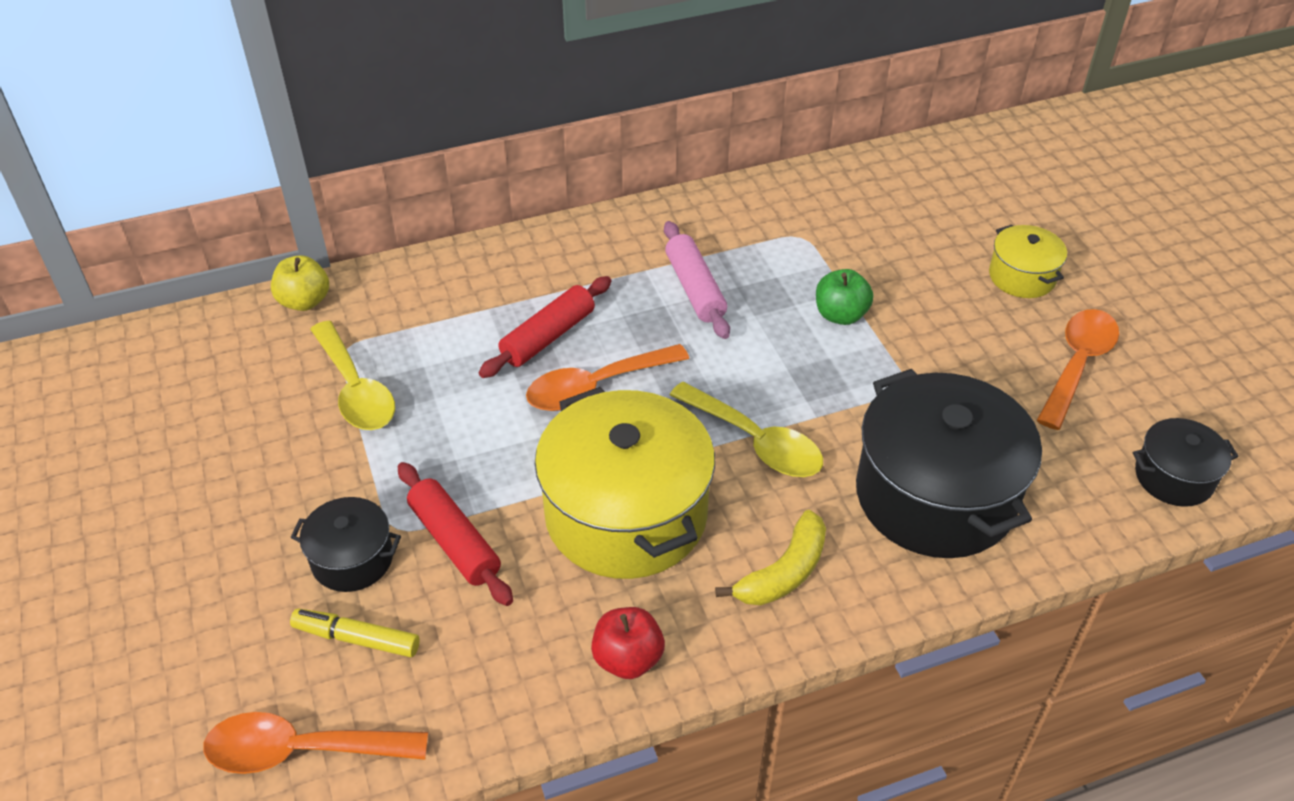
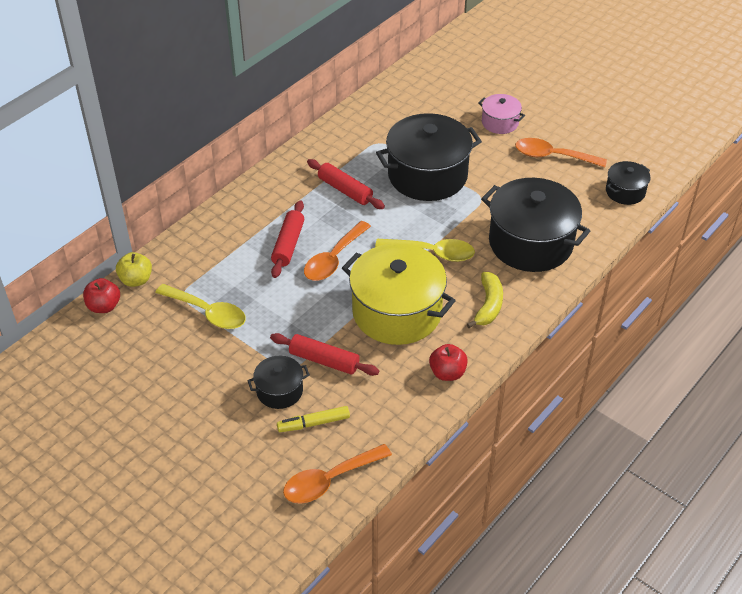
camera: 30 degrees left, 0 degrees up
(233, 321) = (104, 306): none -> red apple
(695, 289) = (345, 190): pink rolling pin -> red rolling pin
(840, 315) = (427, 175): green apple -> black pot
(1022, 276) = (500, 122): yellow pot -> pink pot
(1077, 364) = (552, 156): orange spoon -> orange spoon turned 75 degrees counterclockwise

